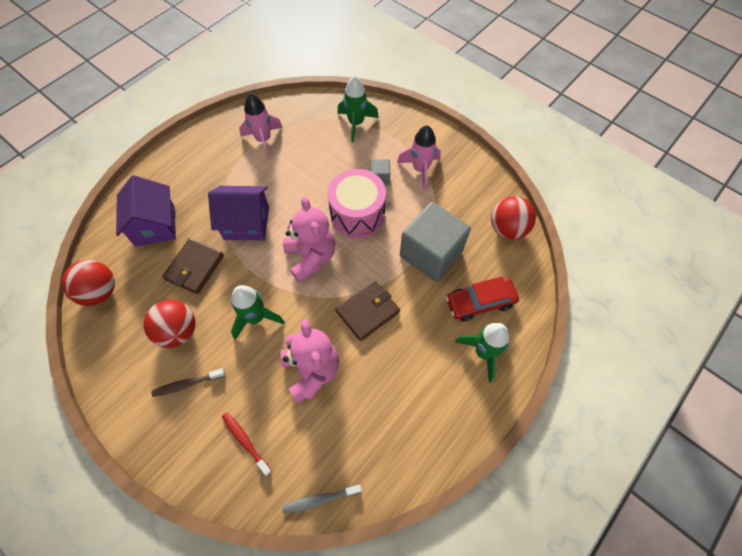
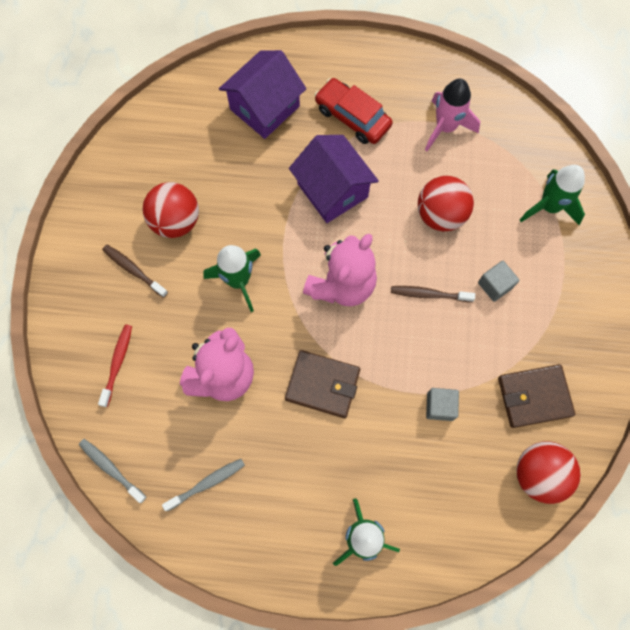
camera: 55 degrees right, 10 degrees up
(100, 292) = (164, 120): red ball -> red ball (440, 214)
(194, 267) = (248, 181): brown wallet -> brown wallet (534, 396)
(357, 214) = (429, 294): pink drum -> brown toothbrush
(380, 432) = (207, 483): none -> grey toothbrush
(420, 170) = (543, 322): pink rocket -> none
(431, 254) = (440, 406): grey cube -> grey cube, size x0.43
(480, 302) = (419, 498): red car -> red car (352, 117)

